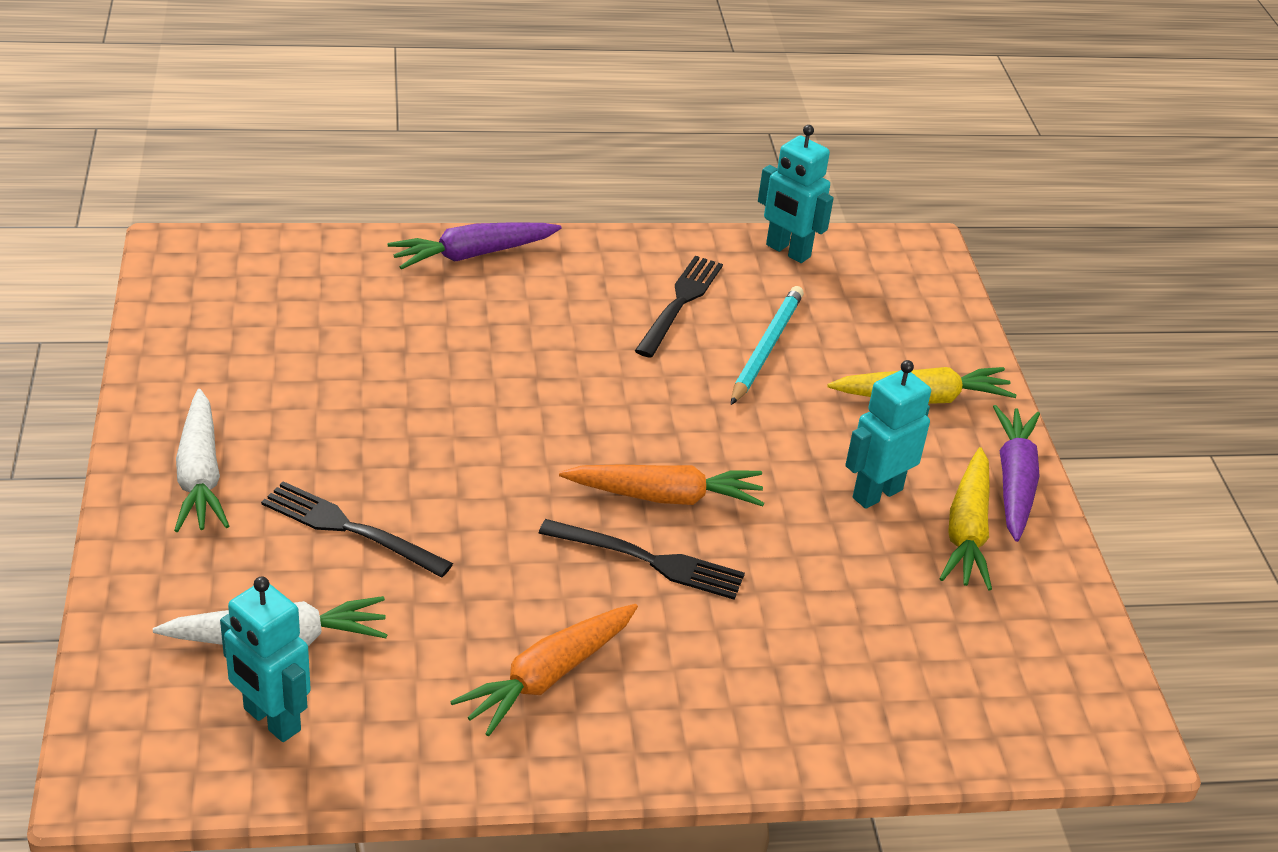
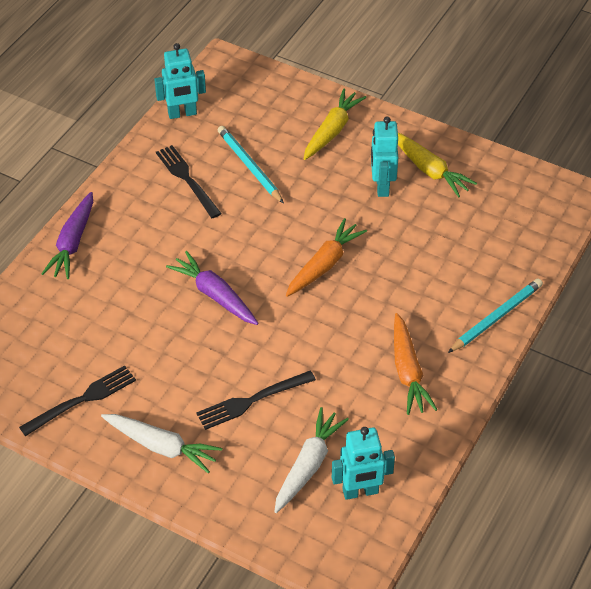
camera: 50 degrees left, 10 degrees up
(649, 560) = (362, 294): black fork -> black fork (82, 399)
(755, 739) = (496, 317): none -> turquoise pencil
(1014, 481) = (411, 134): purple carrot -> purple carrot (214, 295)

